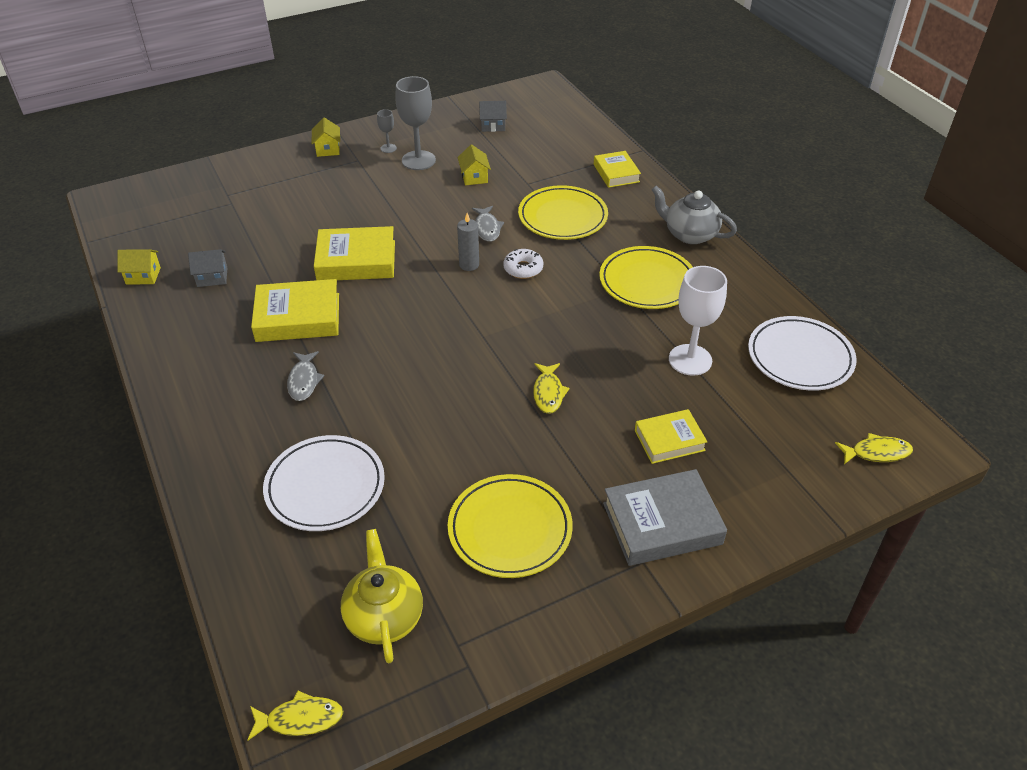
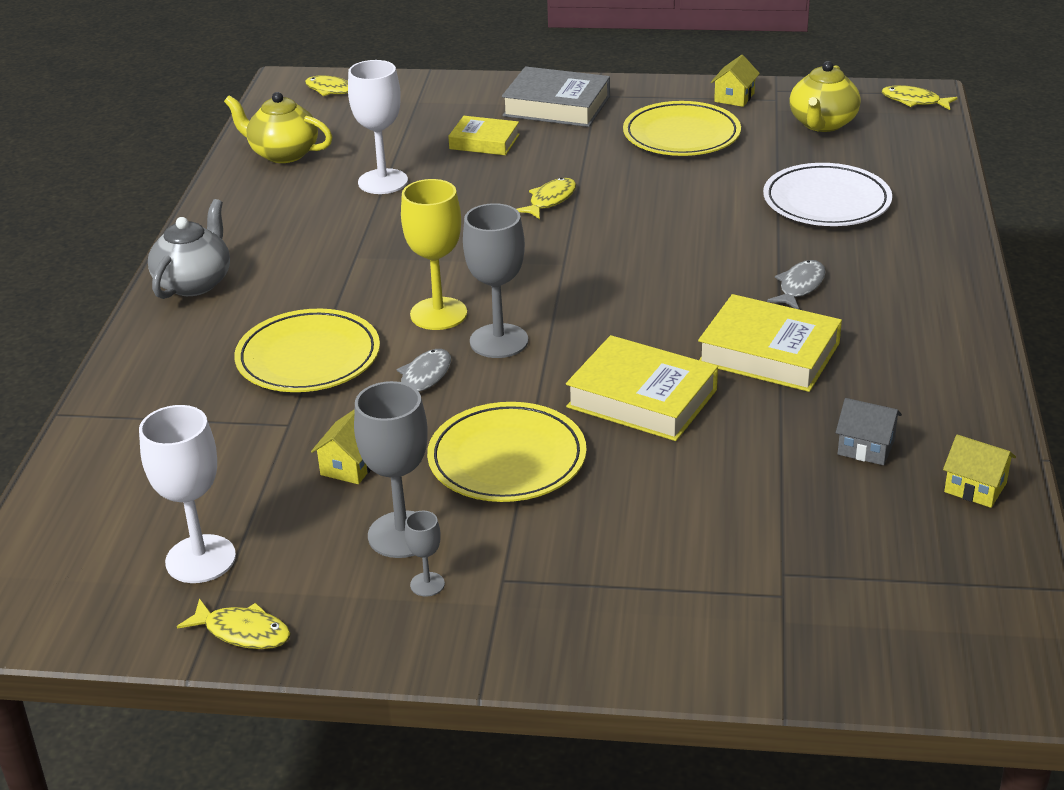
camera: 145 degrees left, 10 degrees down
(328, 149) = (536, 630): yellow house -> yellow house (734, 97)
(444, 112) = (243, 632): none -> yellow fish
(469, 265) = (499, 341): grey candle -> grey goblet
(493, 125) = (200, 559): grey house -> white goblet
(523, 268) = (438, 314): white donut -> yellow goblet
(616, 173) = (149, 392): yellow book -> none
(647, 282) = (320, 254): yellow plate -> yellow plate (507, 459)
(689, 234) = (194, 283): grey teapot -> grey teapot turned 135 degrees counterclockwise
(800, 357) = (283, 153): white plate -> yellow teapot

